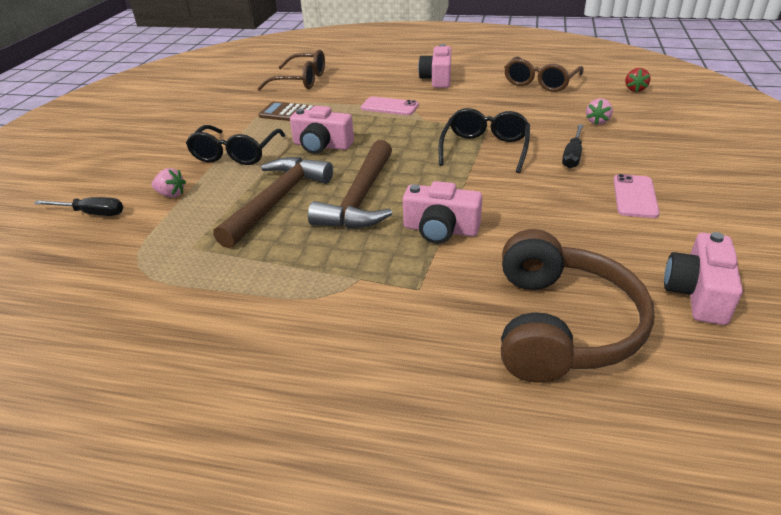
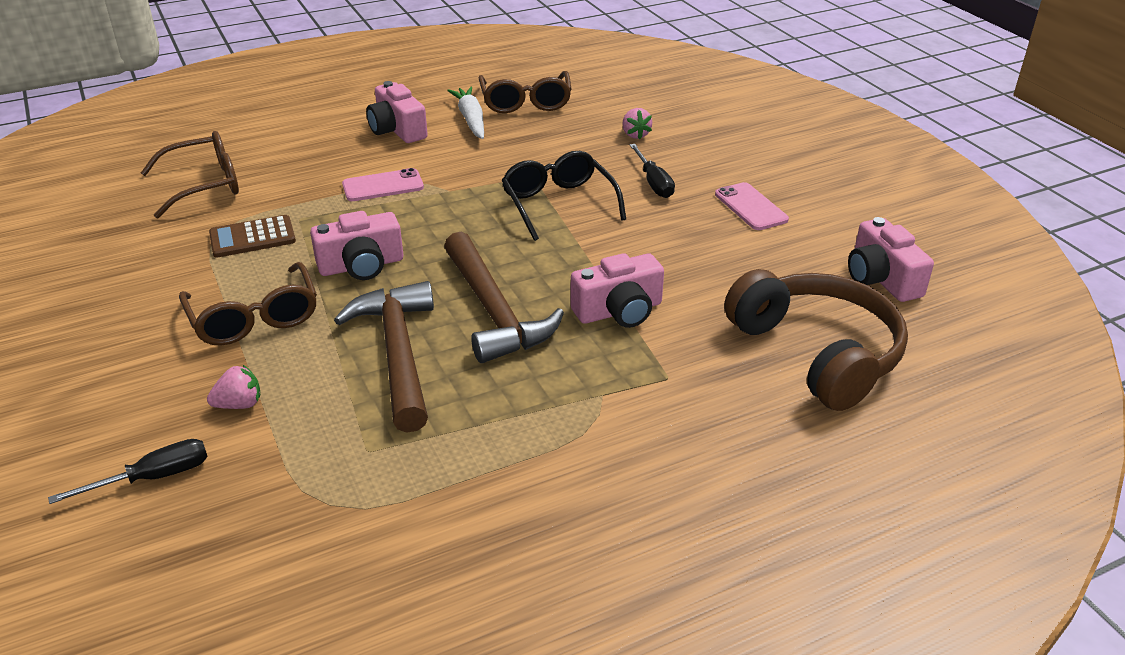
camera: 40 degrees left, 0 degrees up
(235, 154) = (255, 318): black glasses -> brown glasses
(490, 84) = (471, 120): none -> white carrot
(635, 89) = (631, 84): red strawberry -> none

